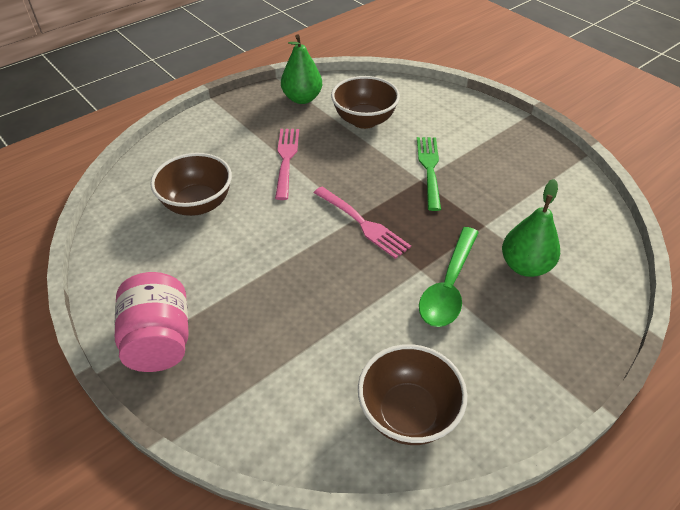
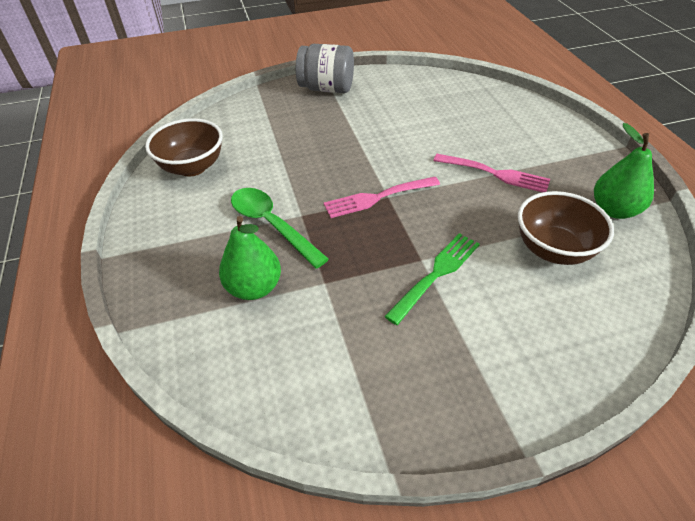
camera: 115 degrees right, 0 degrees up
(159, 340) = (326, 88): pink jar -> grey jar
(197, 204) = (451, 117): brown bowl -> none
(429, 169) = (436, 274): green fork -> green fork turned 75 degrees counterclockwise

